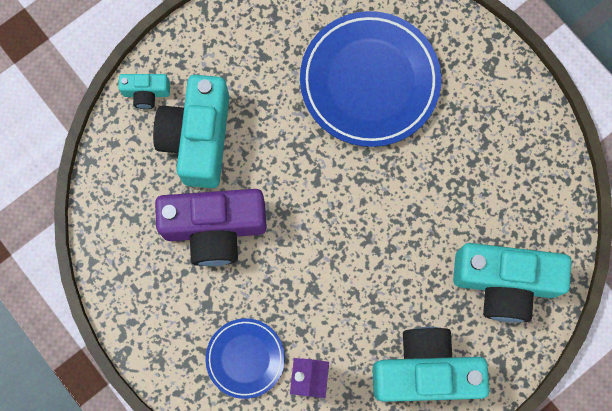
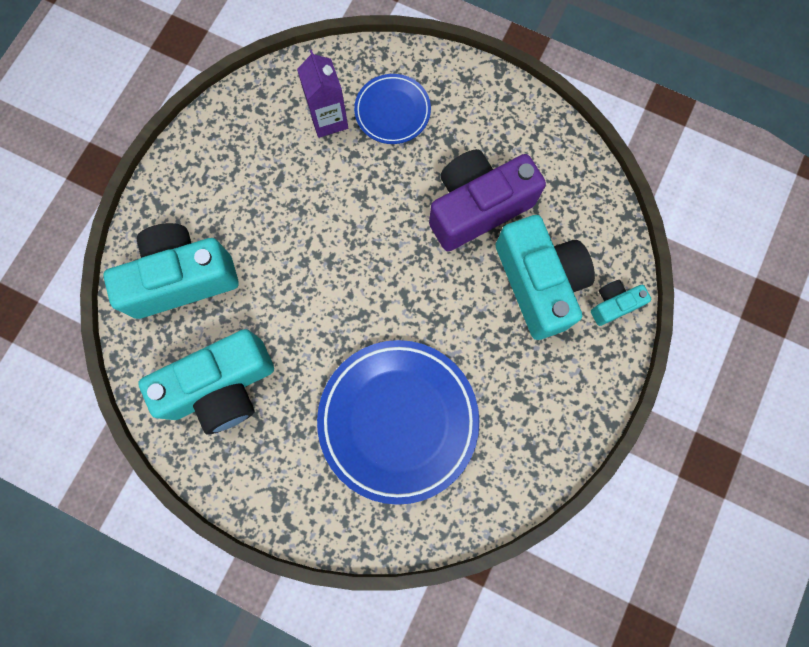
camera: 155 degrees right, 0 degrees up
(425, 370) = (227, 170): turquoise camera -> turquoise camera (222, 387)

